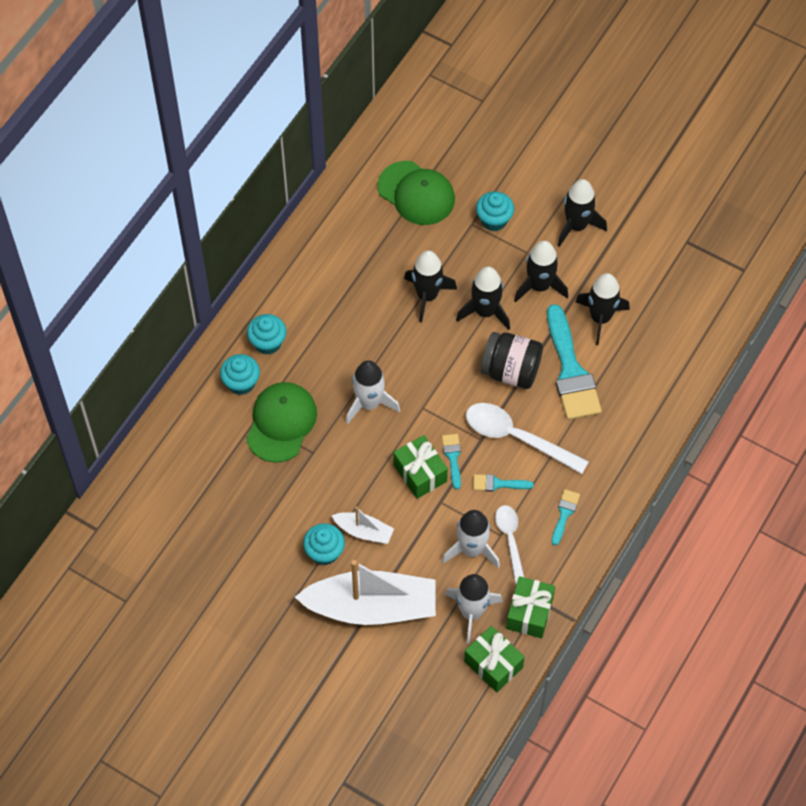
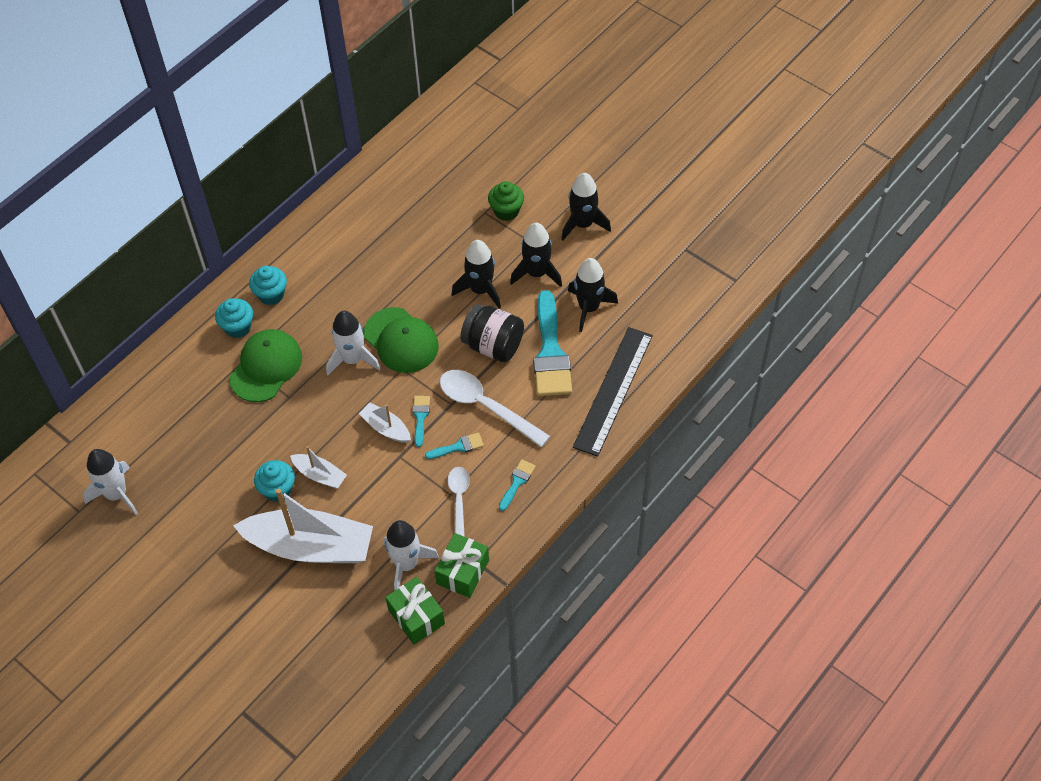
camera: 10 degrees right, 5 degrees down
(416, 193) = (439, 180): green cap -> green cap (401, 340)
(420, 473) = (386, 428): green gift -> white boat
(427, 296) = (429, 270): black rocket -> none
(472, 549) = (419, 505): white rocket -> white rocket (116, 494)
(494, 220) = (506, 211): turquoise cupcake -> green cupcake
(498, 484) = (458, 447): turquoise brush -> turquoise brush turned 150 degrees clockwise
(642, 404) = (613, 390): none -> black ruler

